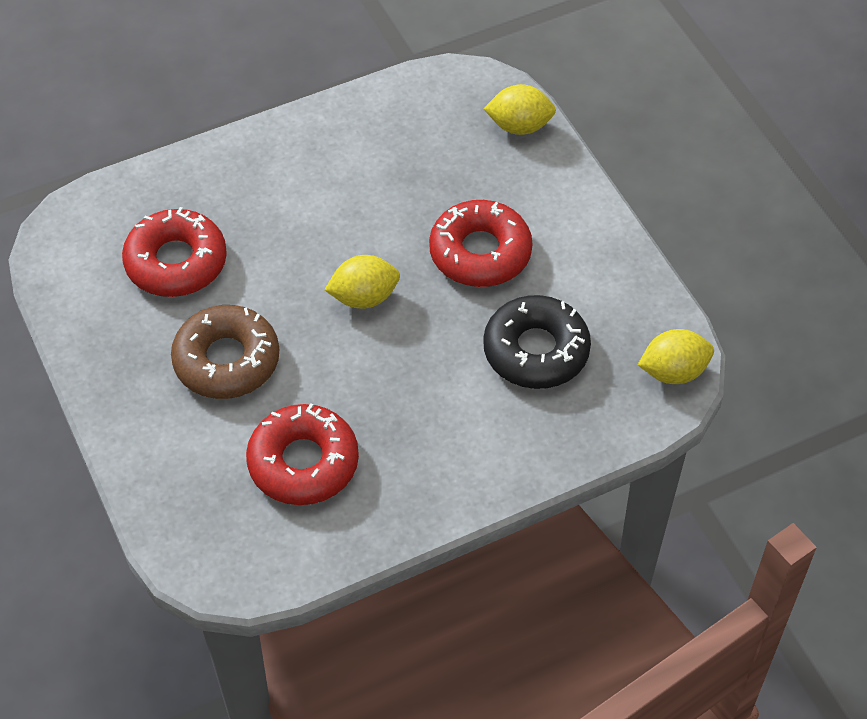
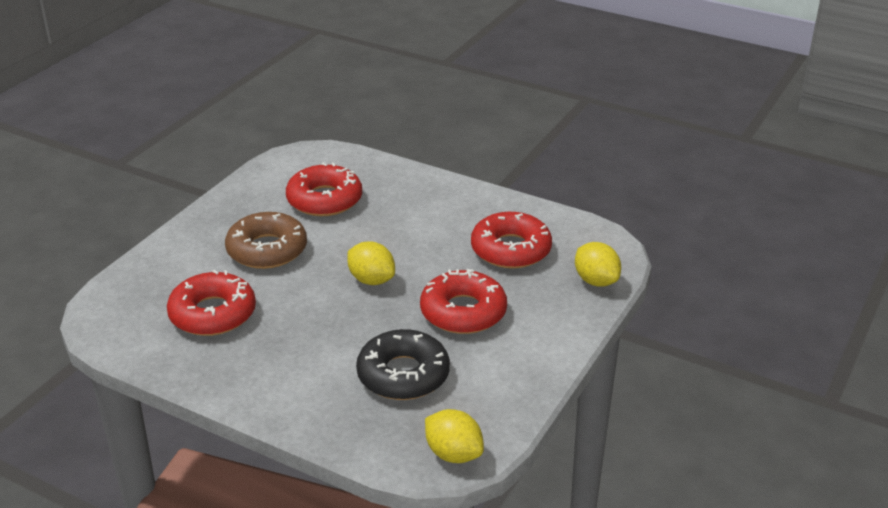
camera: 55 degrees right, 20 degrees down
(413, 159) = (511, 249): none -> red donut

